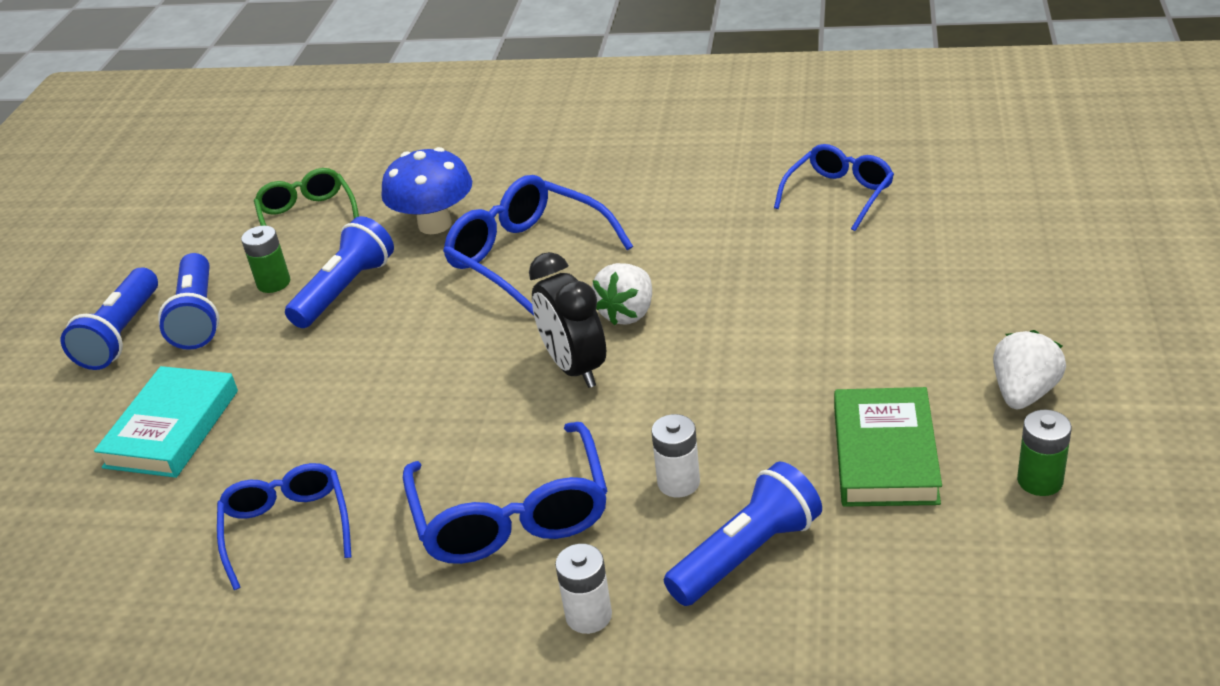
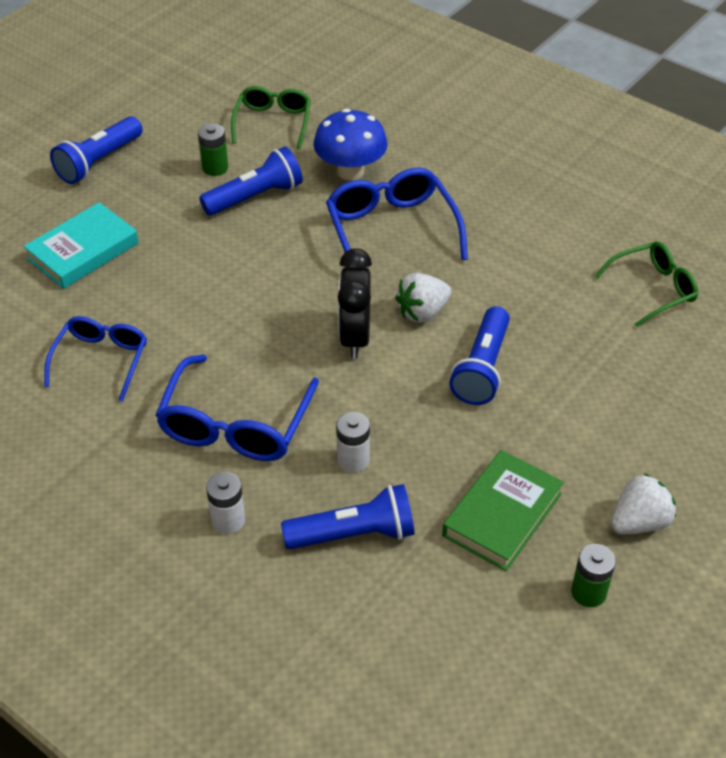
camera: 25 degrees right, 10 degrees up
(198, 317) = (152, 171): blue flashlight -> blue flashlight (482, 369)
(839, 194) = (653, 289): blue glasses -> green glasses

